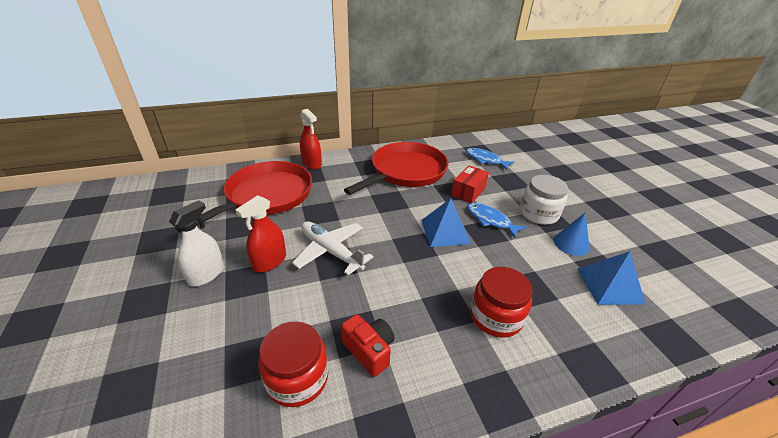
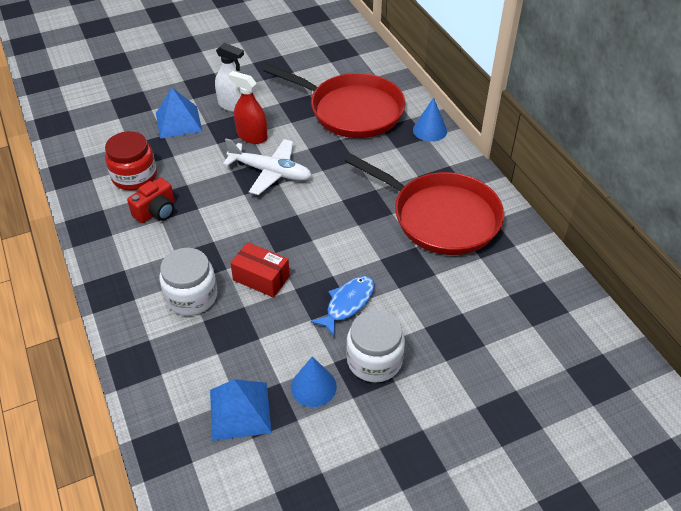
camera: 85 degrees right, 10 degrees up
(312, 163) = (429, 130): red spray bottle -> blue cone
(331, 251) = (270, 172): white plane -> white plane turned 75 degrees clockwise
(445, 231) = (317, 258): blue pyramid -> blue pyramid (178, 122)
(468, 192) = (409, 284): red box -> red box (261, 278)
(485, 160) = (510, 309): blue fish -> none
(496, 317) = (191, 296): red jar -> white jar

